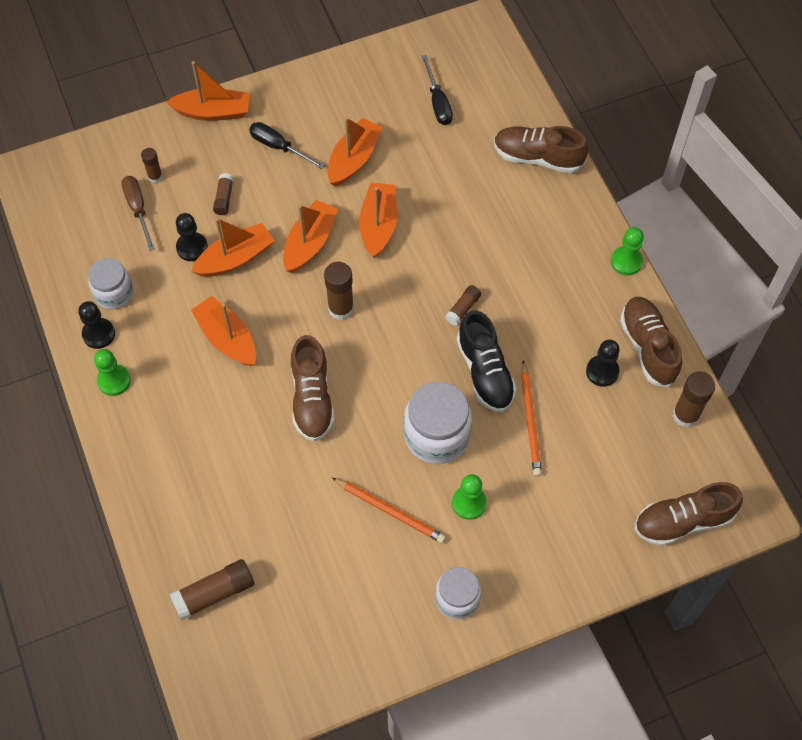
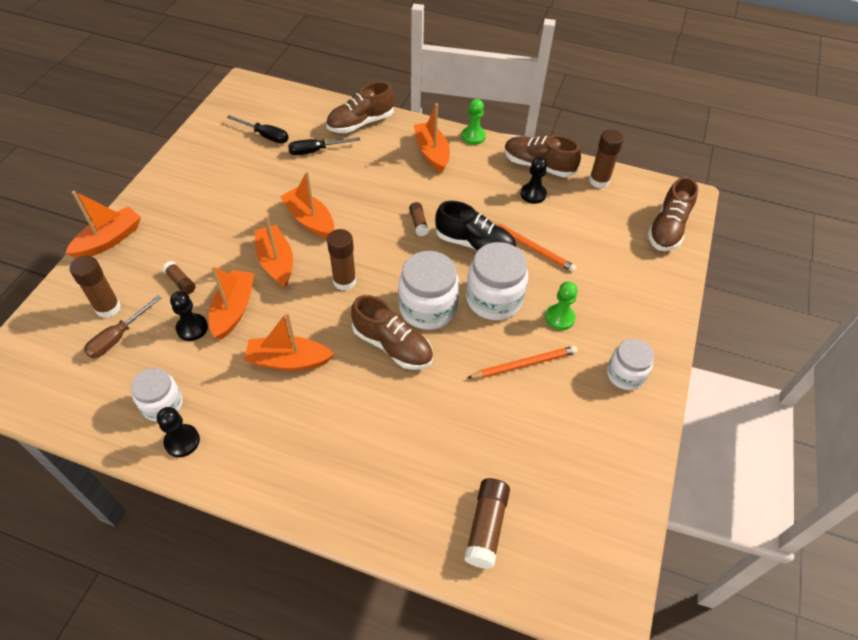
camera: 50 degrees left, 10 degrees down
(114, 380) = (233, 461): green pawn -> none
(138, 209) = (118, 337): brown screwdriver -> brown screwdriver turned 75 degrees counterclockwise
(155, 177) = (108, 308): brown glue stick -> brown glue stick, size x1.69
(278, 147) = (185, 226): black screwdriver -> black screwdriver (316, 151)
(354, 159) = (248, 198): orange boat -> orange boat (432, 152)
(375, 393) = (427, 308): none -> white jar

